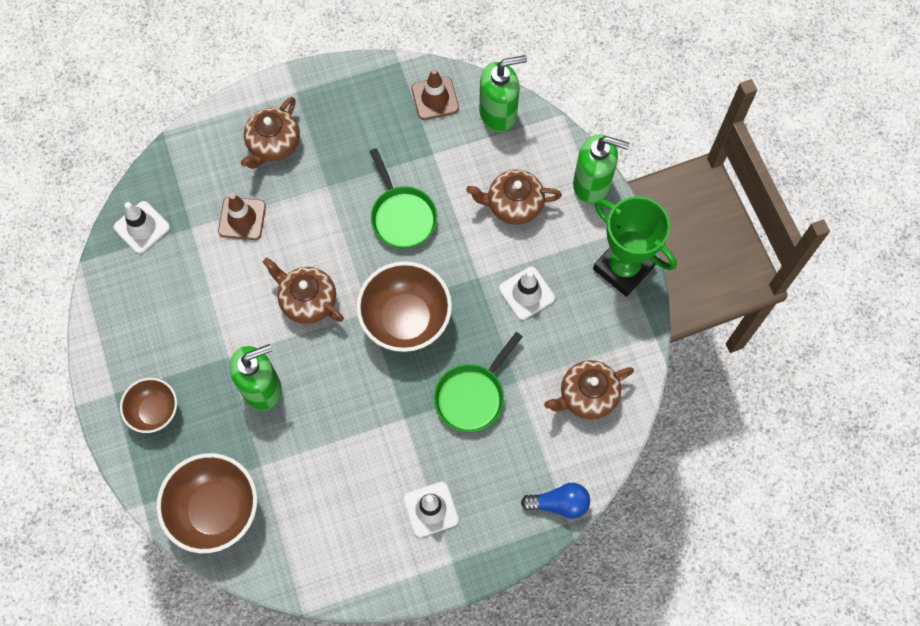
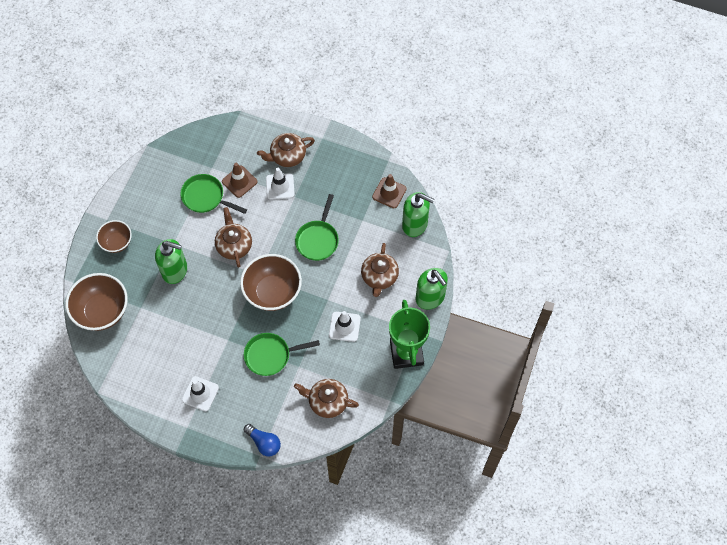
camera: 40 degrees right, 5 degrees down
(142, 227) = (189, 150): white traffic cone -> white traffic cone (280, 186)
(217, 269) = (206, 197): none -> green pan
(513, 205) = (379, 277): brown teapot -> brown teapot turned 120 degrees counterclockwise

